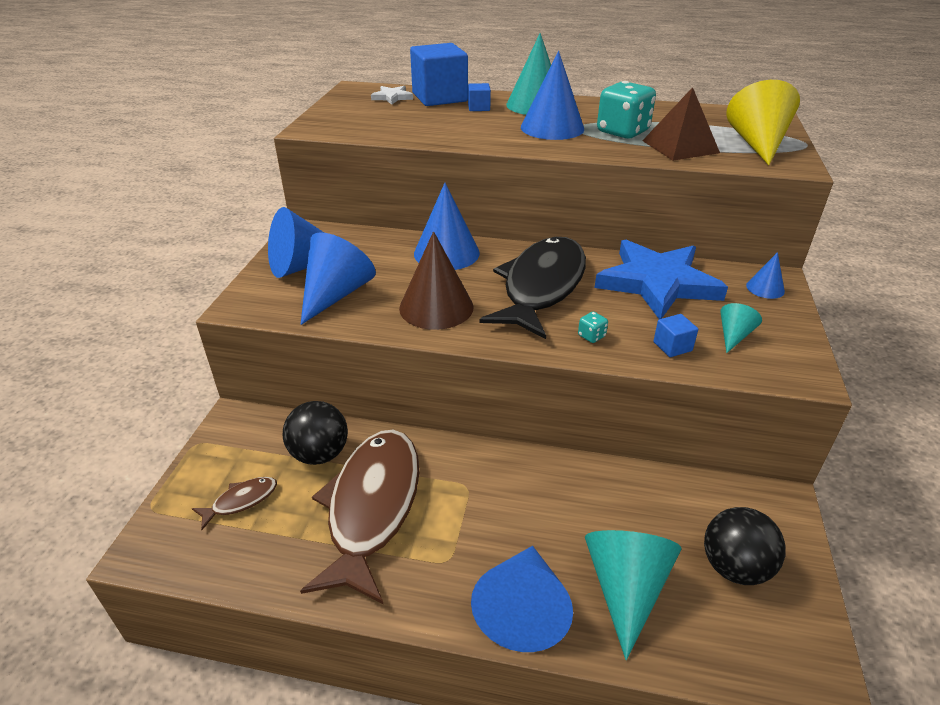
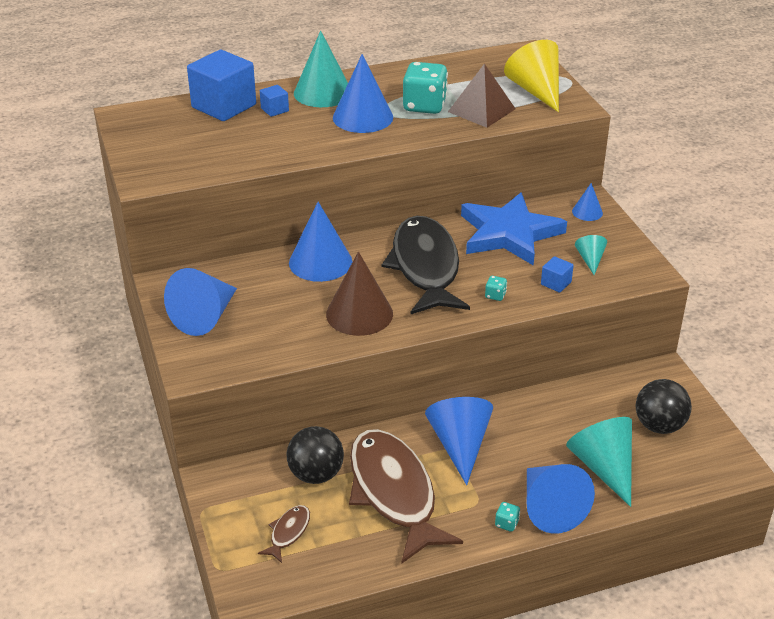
camera: 30 degrees left, 0 degrees up
(336, 294) = (265, 332): blue cone -> blue cone (460, 445)
(392, 97) = (177, 118): white star -> none
(458, 603) = (506, 523): none -> turquoise dice

